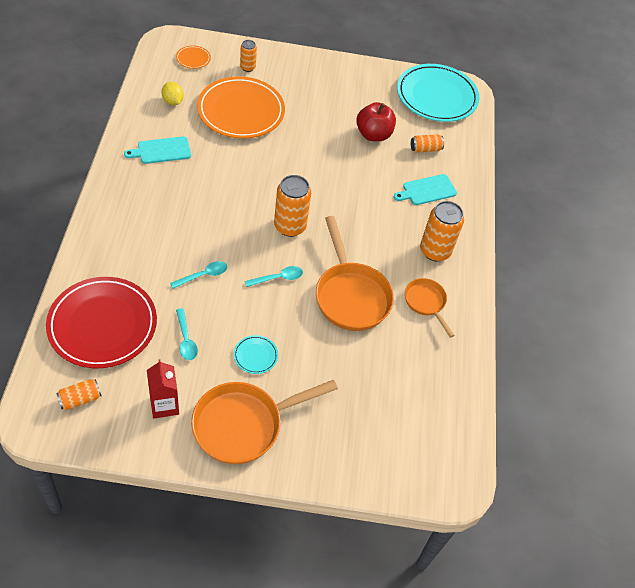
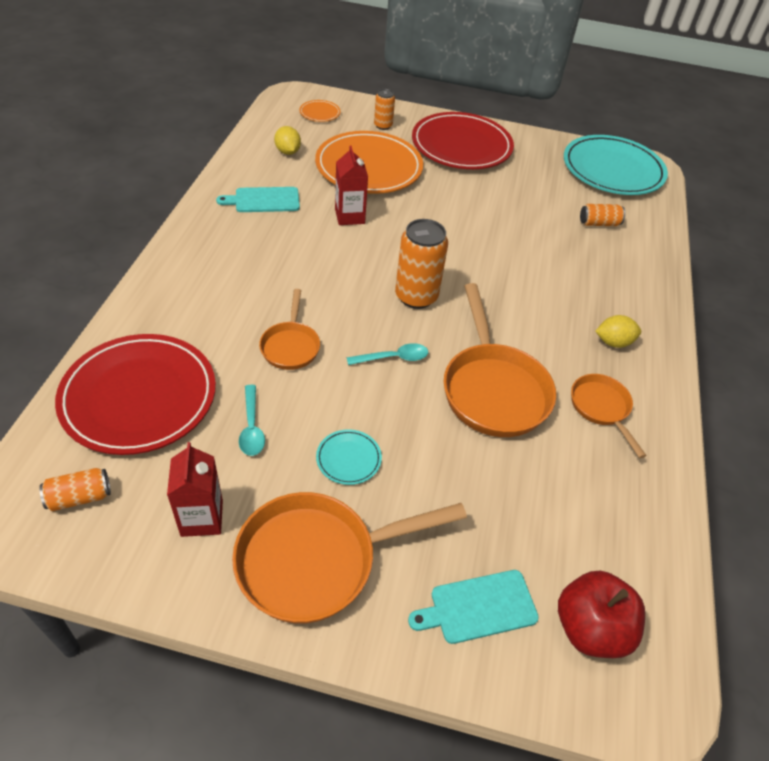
camera: 10 degrees right, 5 degrees down
(203, 275) = (291, 346): turquoise spoon -> orange pan
(231, 160) = (349, 216): none -> red carton
(314, 83) = (461, 146): none -> red plate
(373, 134) = (532, 203): red apple -> red apple (590, 628)
(427, 190) = (601, 269): turquoise cutting board -> turquoise cutting board (478, 607)
(435, 251) = (613, 342): orange can -> yellow lemon

